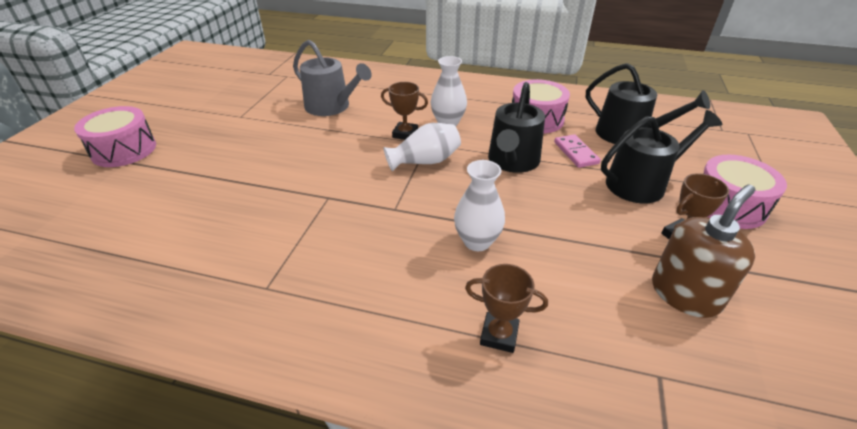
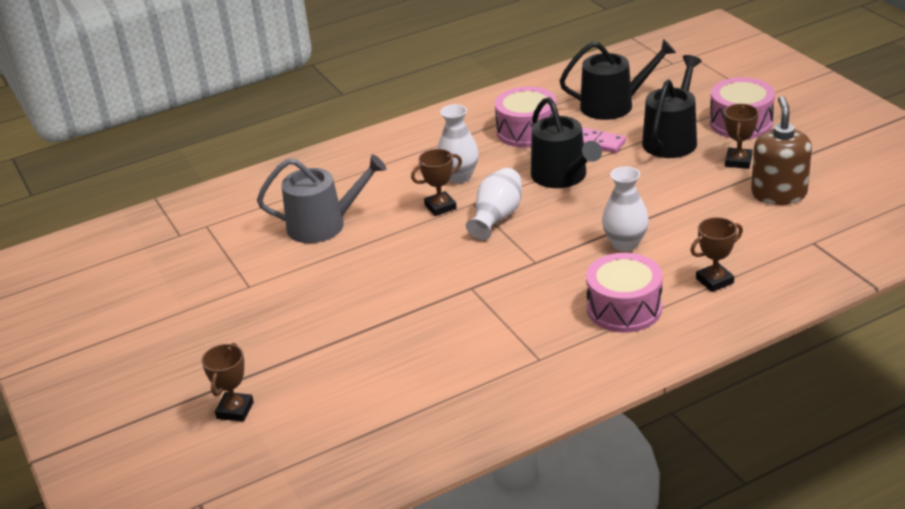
camera: 40 degrees left, 5 degrees down
(96, 179) = (235, 410): none -> brown trophy
(124, 150) = (200, 379): pink drum -> pink drum (624, 308)

